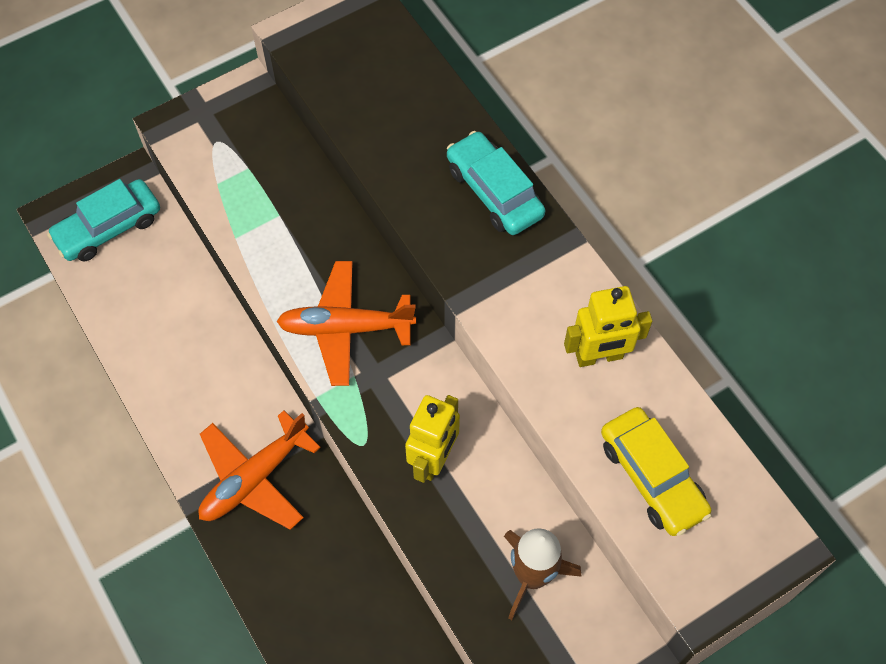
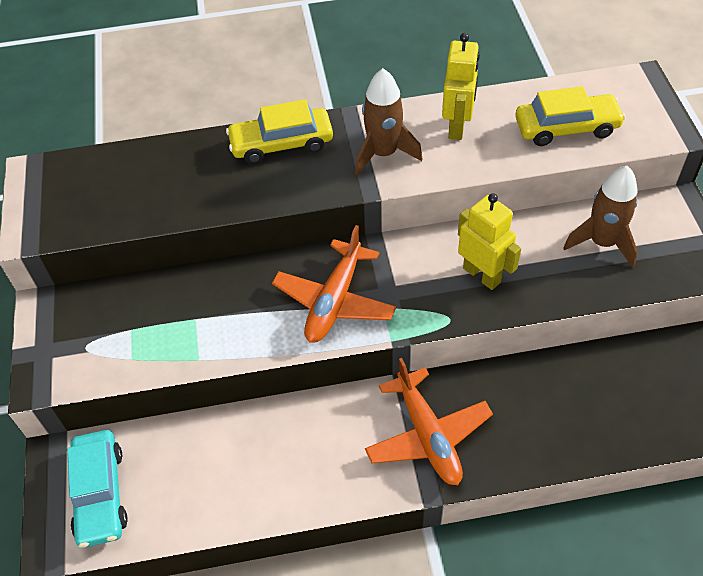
camera: 65 degrees left, 10 degrees down
(494, 192) = (281, 144): turquoise car -> yellow car
(522, 295) = (383, 154): none -> brown rocket

